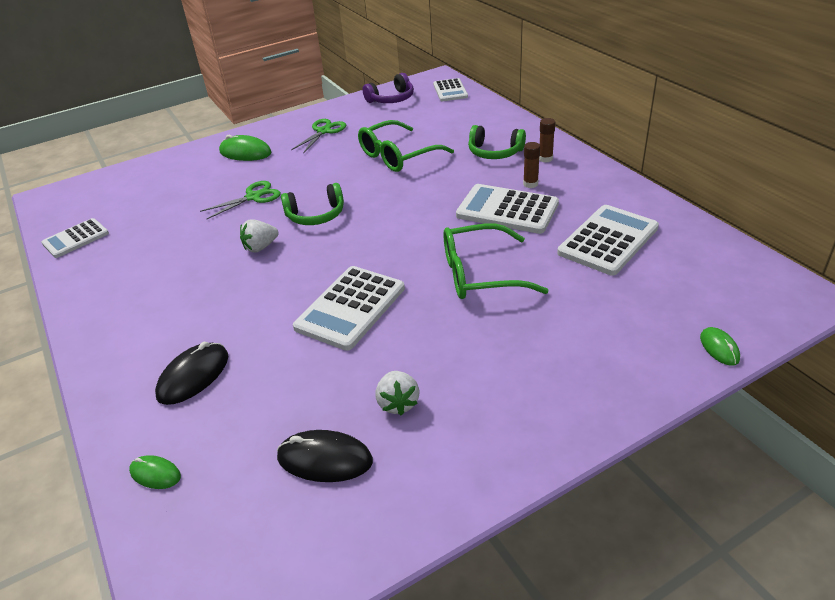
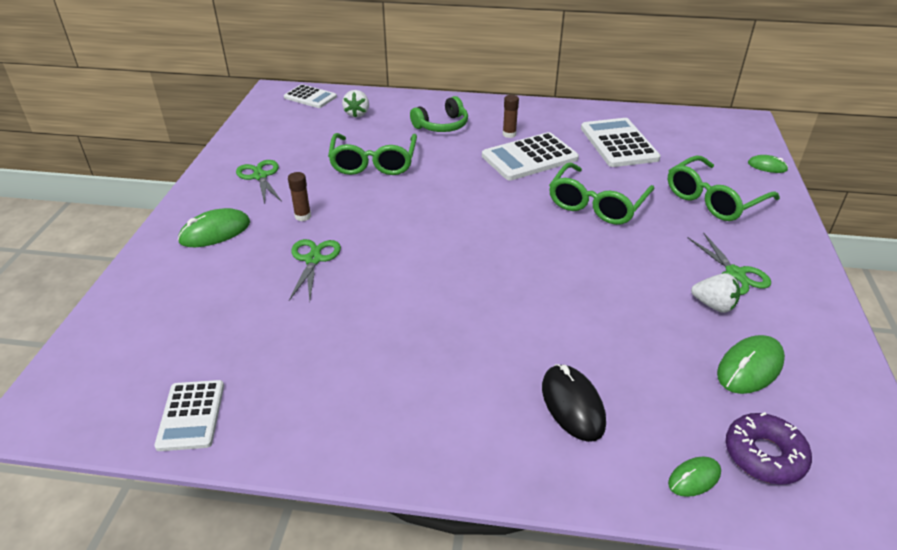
camera: 55 degrees left, 0 degrees up
(211, 508) = (764, 455): none -> purple donut
(260, 247) = (411, 289): white strawberry -> white strawberry (357, 114)
(316, 215) = (404, 239): green headphones -> none
(325, 459) = (750, 367): black mouse -> green mouse
(350, 308) = (570, 278): white calculator -> none
(391, 99) = (269, 124): purple headphones -> none
(466, 398) = (735, 274): none -> green scissors
(545, 159) = (484, 114): brown glue stick -> brown glue stick (303, 216)
(588, 336) = (713, 199): none -> green glasses

